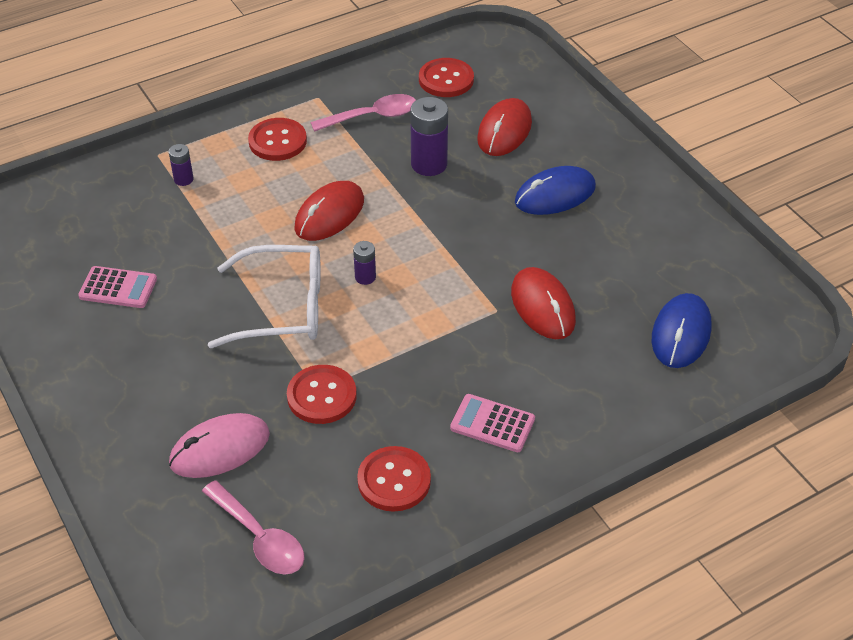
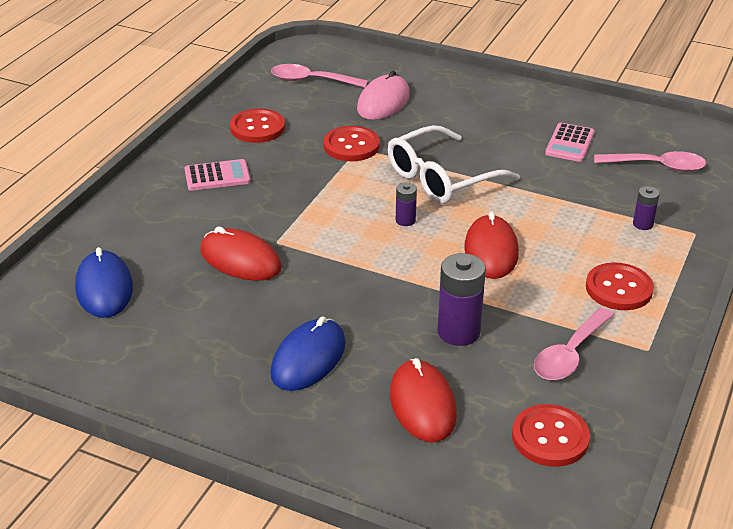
camera: 145 degrees right, 10 degrees down
(86, 224) = (657, 166): none -> pink spoon
(118, 288) = (569, 143): pink calculator -> pink calculator turned 45 degrees counterclockwise

